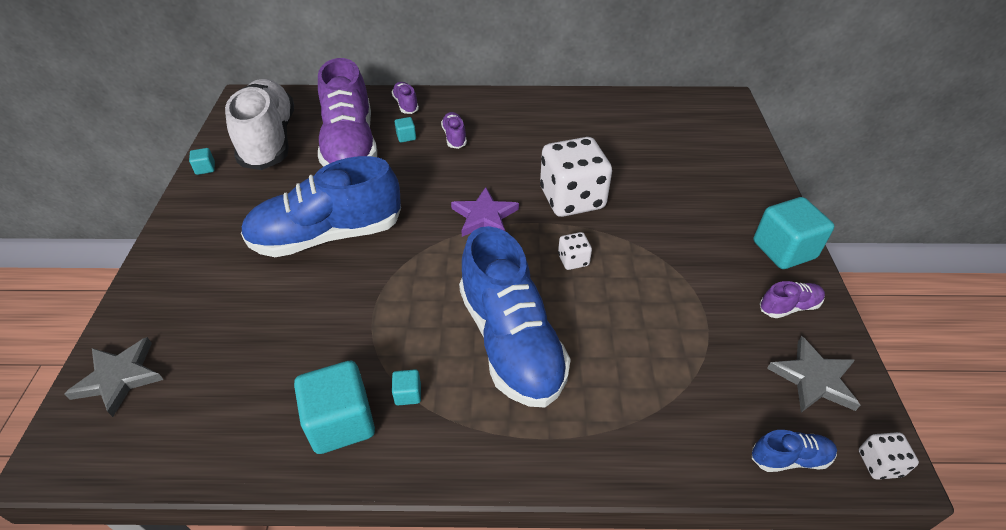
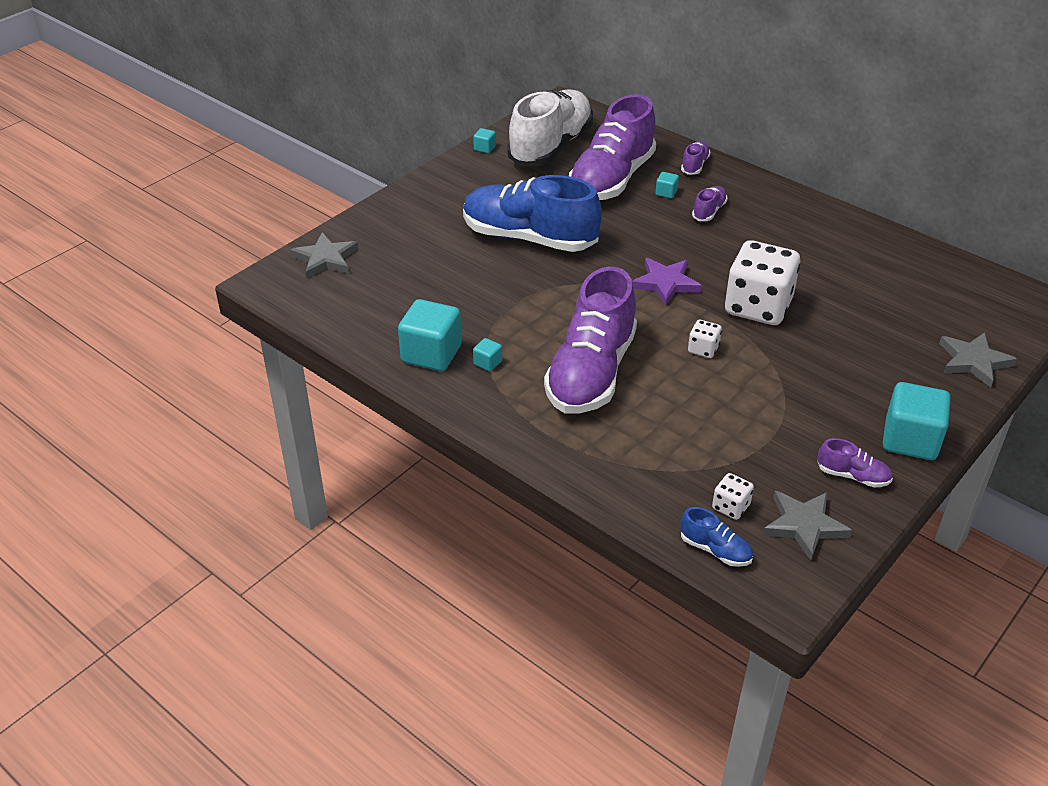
camera: 40 degrees right, 5 degrees down
(511, 341) = (591, 373): blue shoe -> purple shoe
(744, 164) = (973, 361): none -> grey star
(879, 463) = (783, 595): white dice -> white dice (731, 507)

